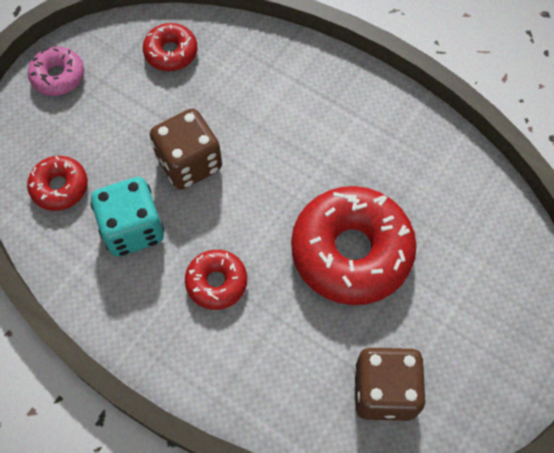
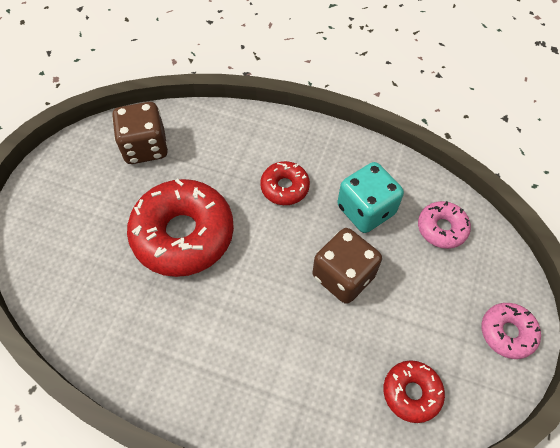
camera: 165 degrees right, 5 degrees down
(60, 187) = (441, 228): red donut -> pink donut

